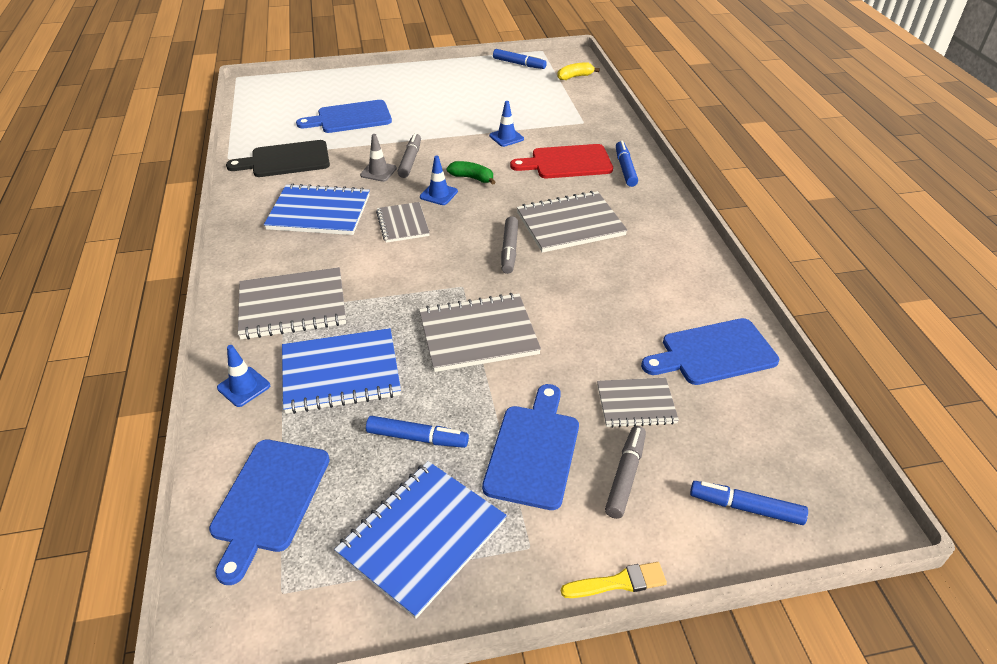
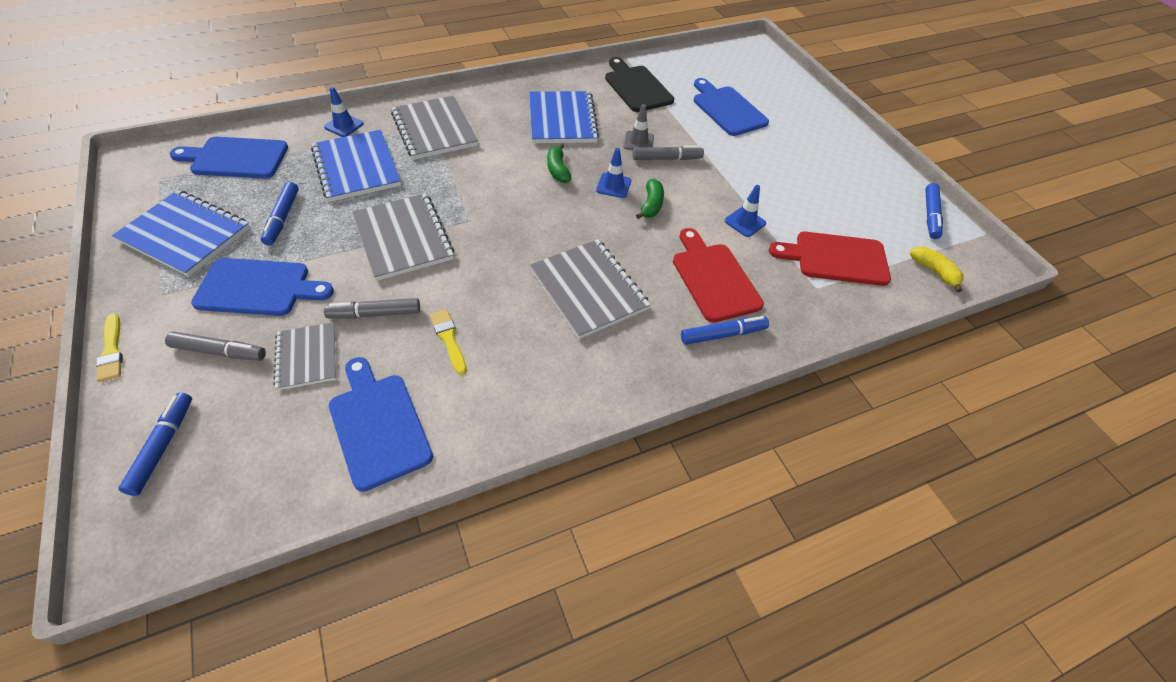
camera: 75 degrees right, 10 degrees up
(403, 224) = (558, 170): grey notebook -> green banana
(509, 250) = (531, 246): grey marker -> grey marker (375, 314)
(555, 108) = (836, 258): none -> red cutting board
(619, 308) = (448, 339): none -> yellow brush

